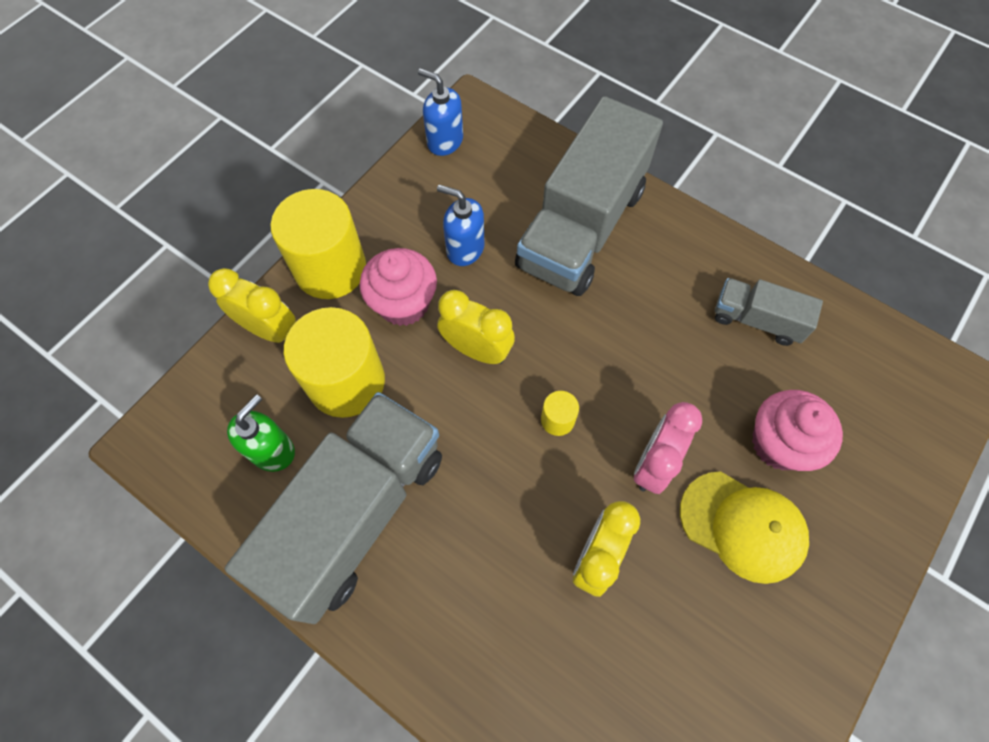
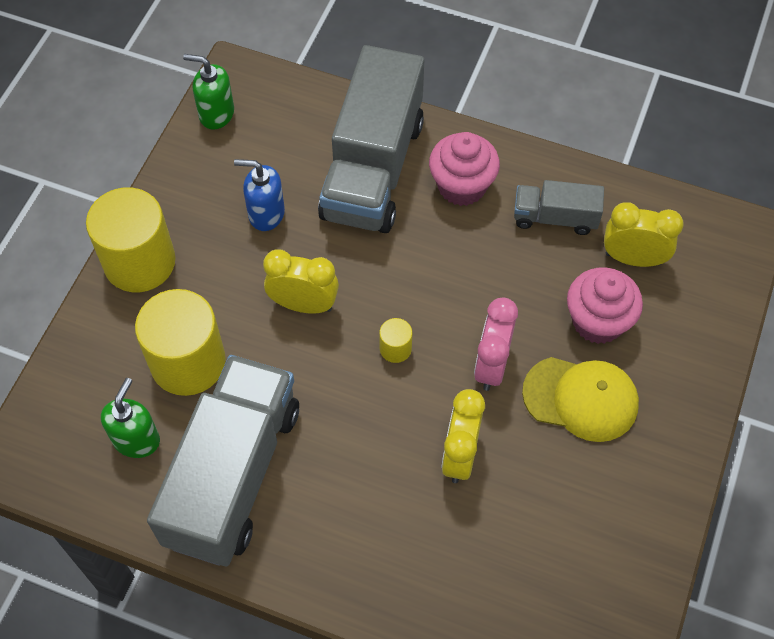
camera: 15 degrees left, 5 degrees down
(269, 330) = (98, 333): yellow clock -> yellow clock (633, 259)
(403, 304) = (221, 278): pink cupcake -> pink cupcake (462, 186)
(444, 141) = (216, 114): blue soap dispenser -> green soap dispenser

